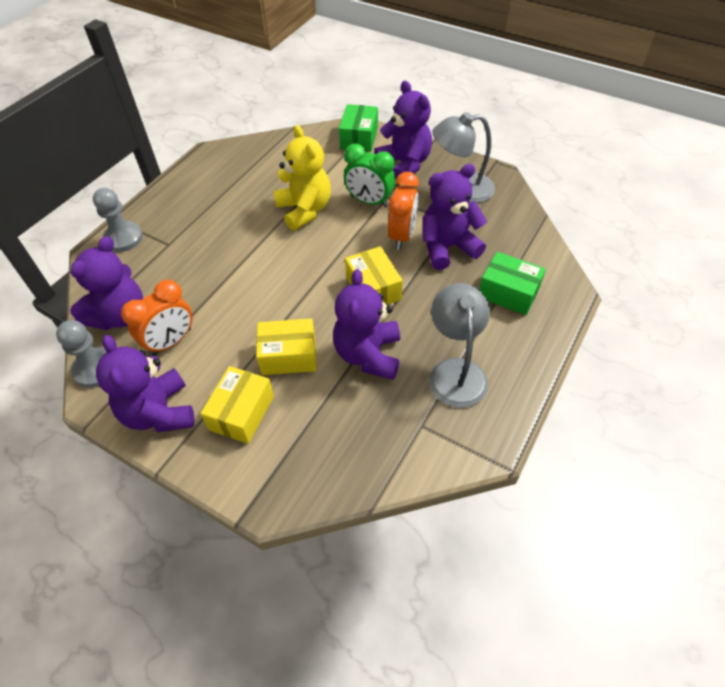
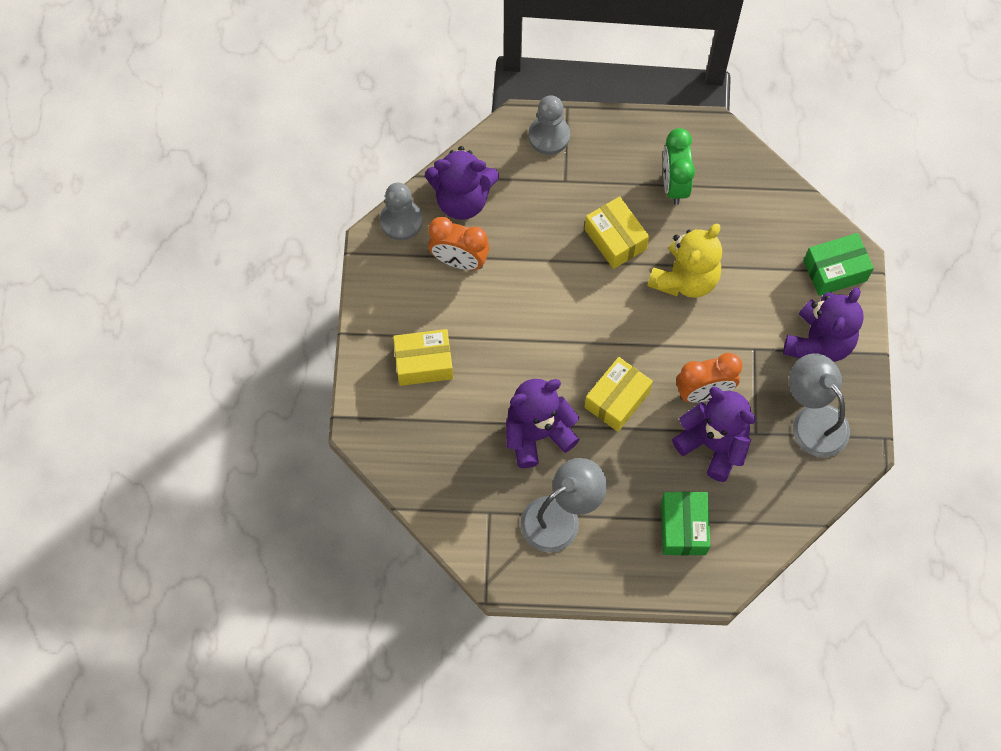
camera: 60 degrees right, 15 degrees up
(159, 412) = (389, 299): purple teddy bear -> none
(288, 356) = (499, 367): yellow box -> yellow box (615, 239)
(369, 201) = (736, 335): green clock -> green clock (674, 184)

